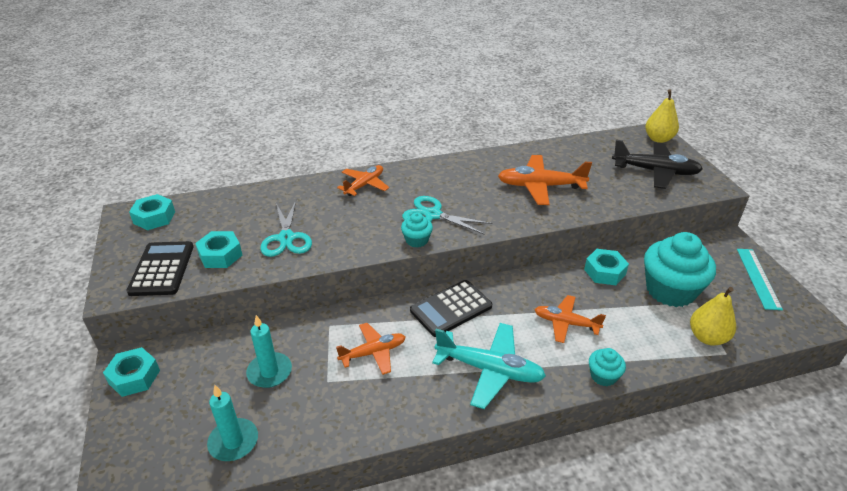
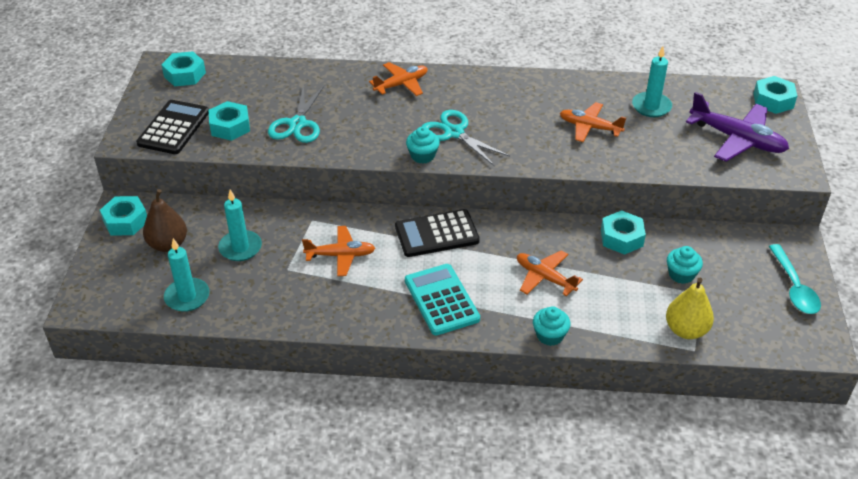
camera: 20 degrees right, 5 degrees up
(190, 389) = (168, 244): none -> brown pear
(489, 370) = (441, 300): turquoise plane -> turquoise calculator
(540, 186) = (590, 127): orange plane -> orange plane, size x0.65
(576, 161) = (651, 106): none -> turquoise candle
(655, 171) = (737, 139): black plane -> purple plane
(658, 139) = (773, 100): yellow pear -> turquoise nut
(670, 290) = (681, 274): turquoise cupcake -> turquoise cupcake, size x0.47
(758, 278) = (794, 287): turquoise ruler -> turquoise spoon

